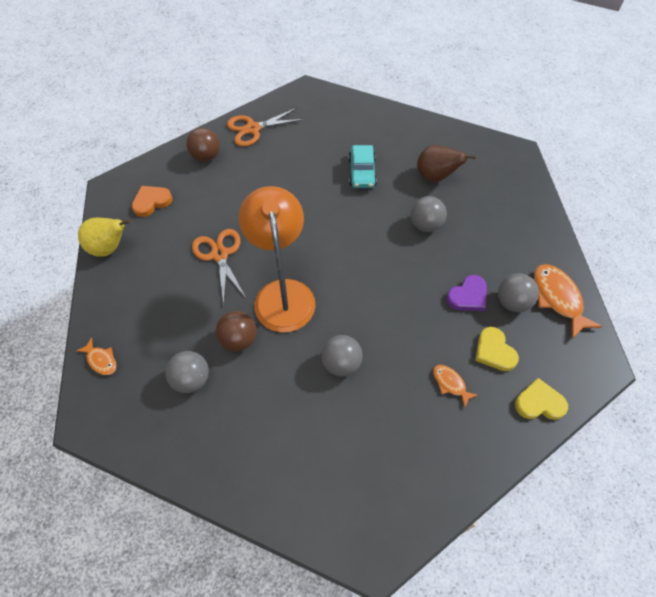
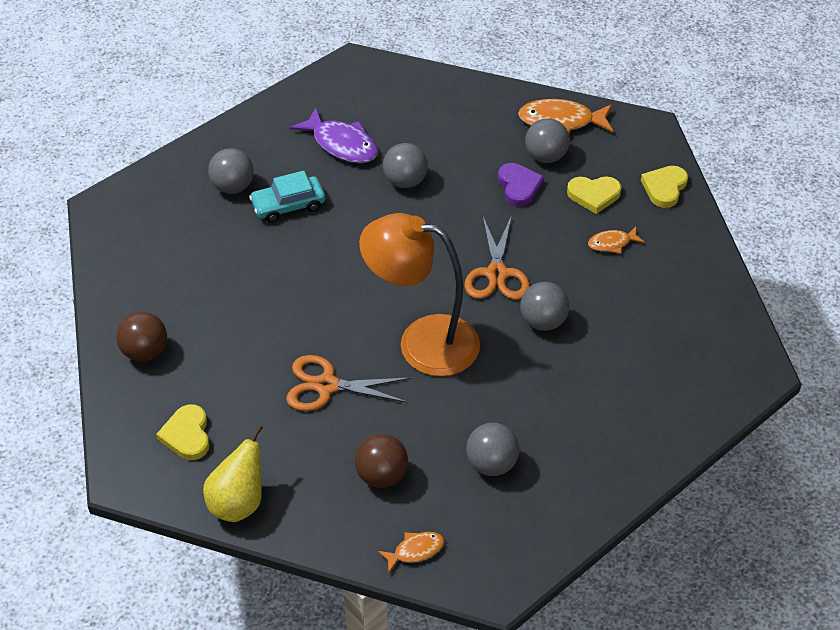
camera: 65 degrees left, 10 degrees down
(151, 202) = (187, 435): orange heart -> yellow heart
(238, 339) = (462, 403): brown ball -> brown ball (382, 475)
(253, 129) = (131, 286): orange scissors -> orange scissors (496, 274)
(360, 139) = (233, 187): none -> grey ball
(362, 172) = (288, 205): turquoise car -> turquoise car turned 135 degrees clockwise
(435, 176) = (341, 144): brown pear -> purple fish

